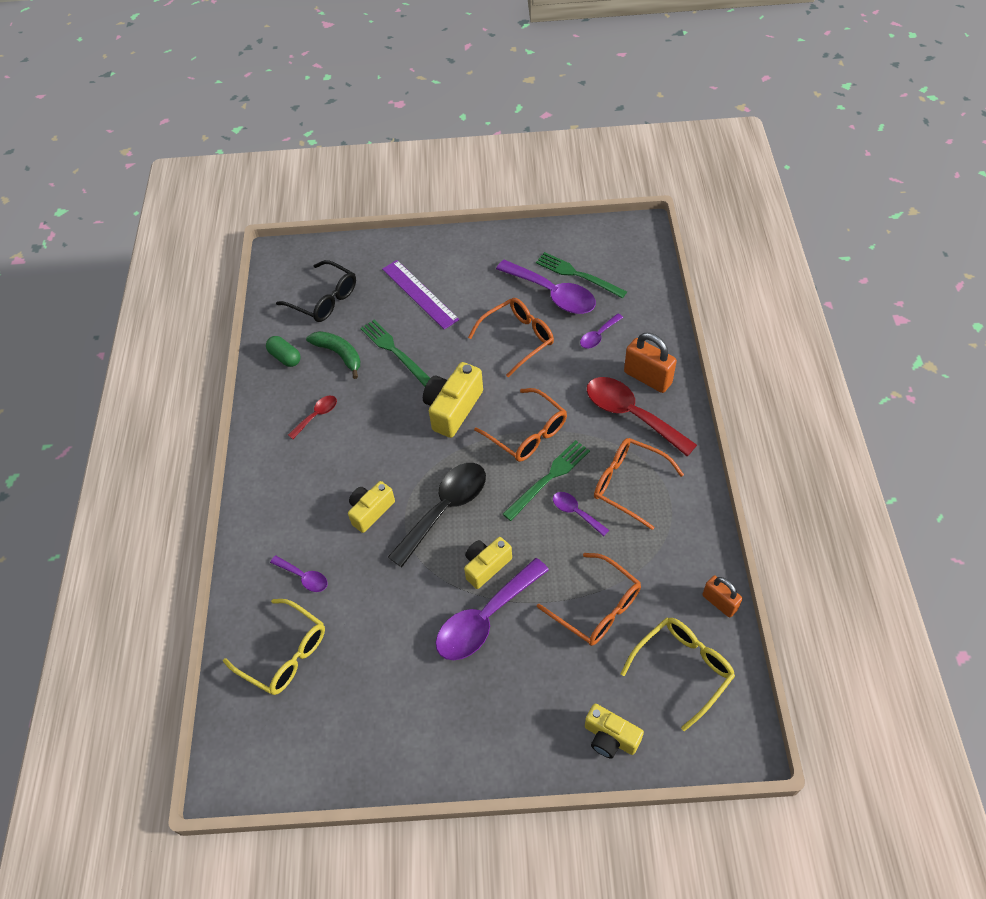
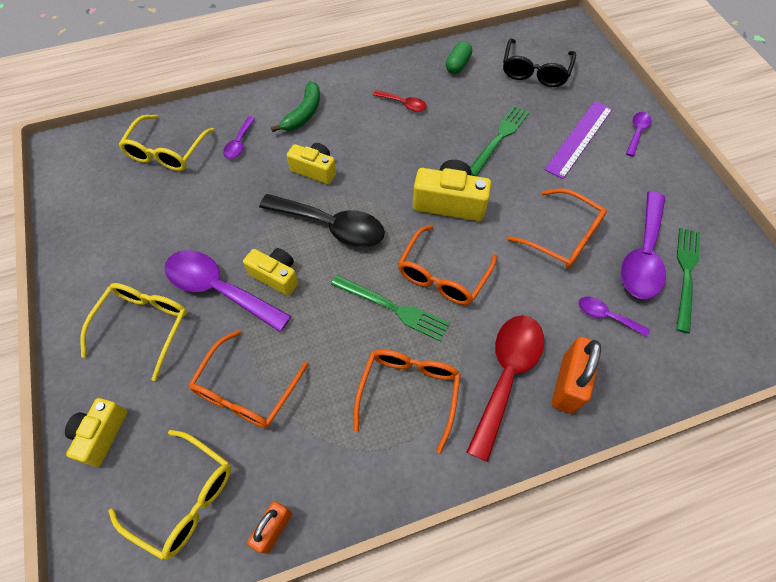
camera: 70 degrees right, 5 degrees up
(339, 354) = (477, 99): green banana -> green banana (303, 114)
(506, 692) = (144, 326): none -> yellow glasses
(576, 512) = (357, 344): purple spoon -> purple spoon (637, 132)

